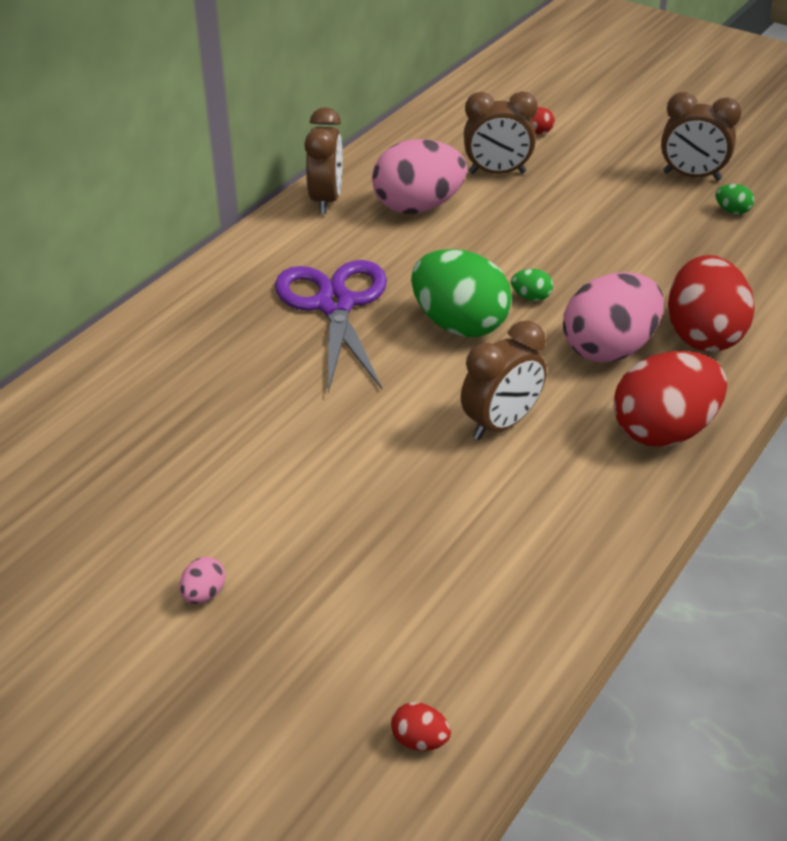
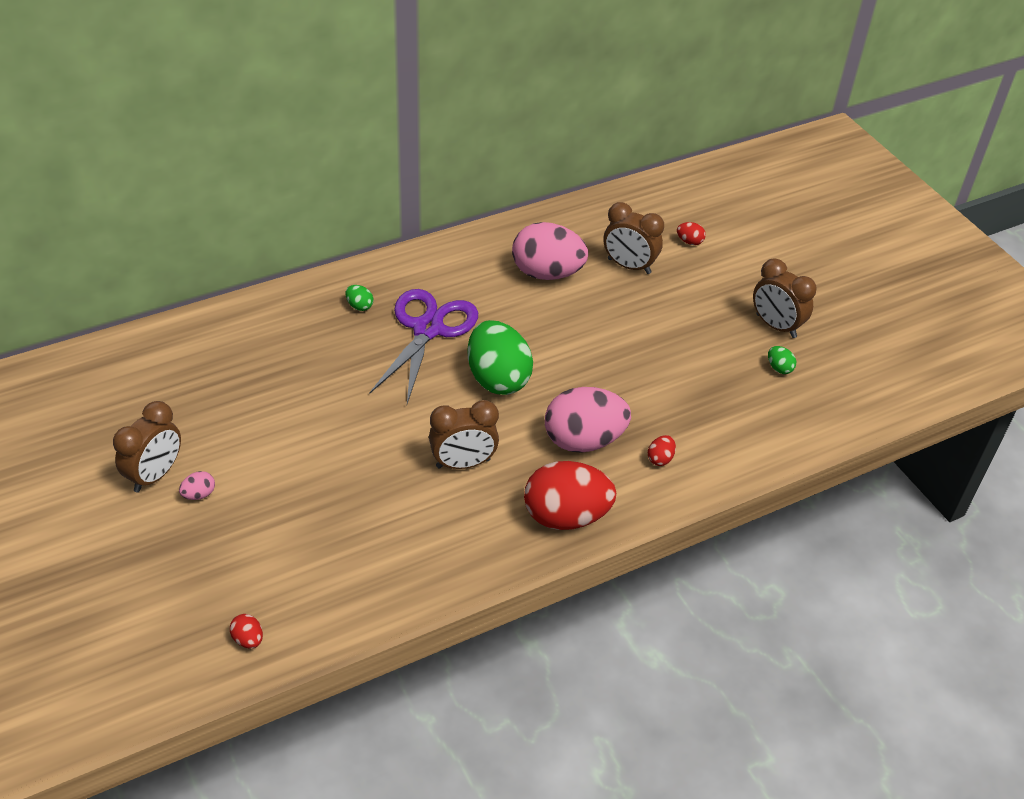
camera: 25 degrees right, 5 degrees up
(326, 200) = (488, 242): brown clock -> brown clock (155, 475)
(531, 297) = (565, 378): green egg -> green egg (359, 306)
(703, 335) = (660, 459): red egg -> red egg, size x0.40

